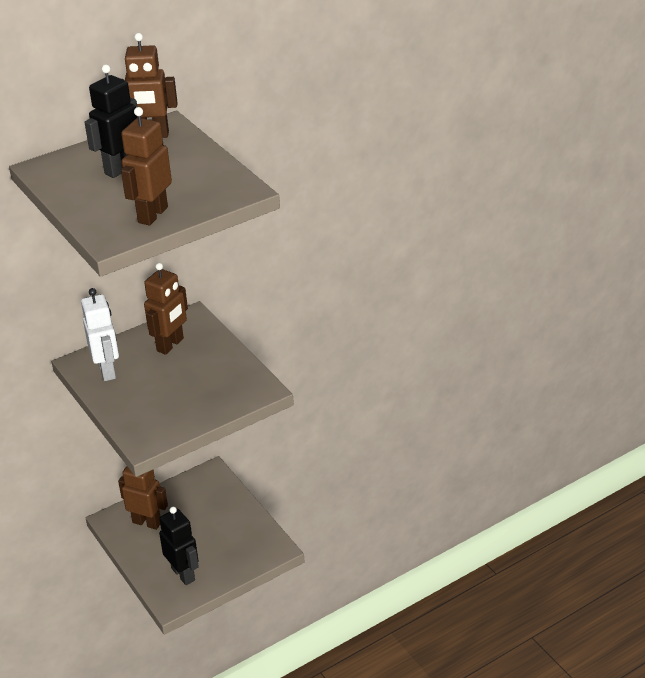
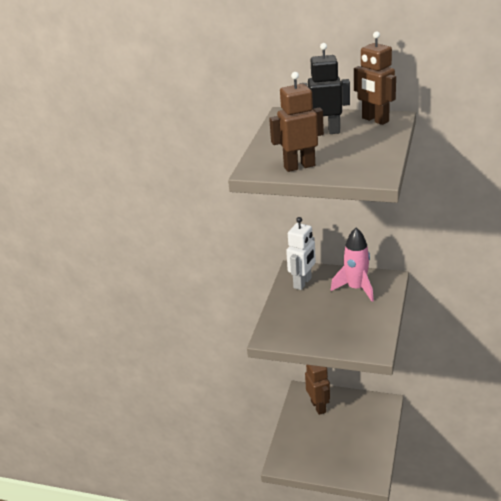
camera: 50 degrees right, 5 degrees down
(170, 345) = (356, 288): brown robot -> pink rocket
(183, 574) = (304, 453): black robot -> none

